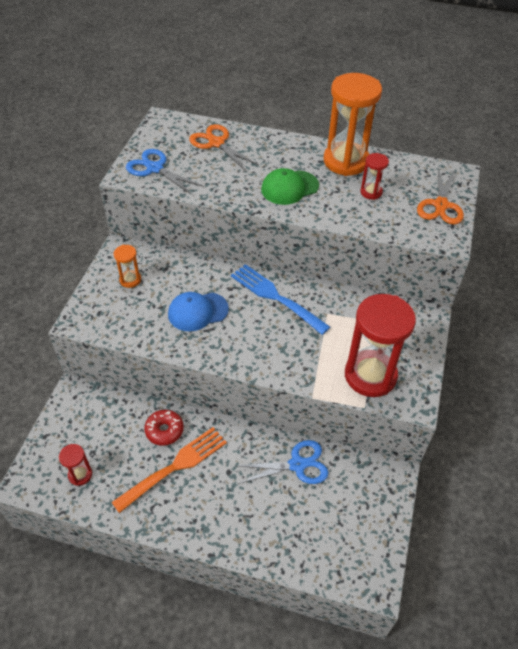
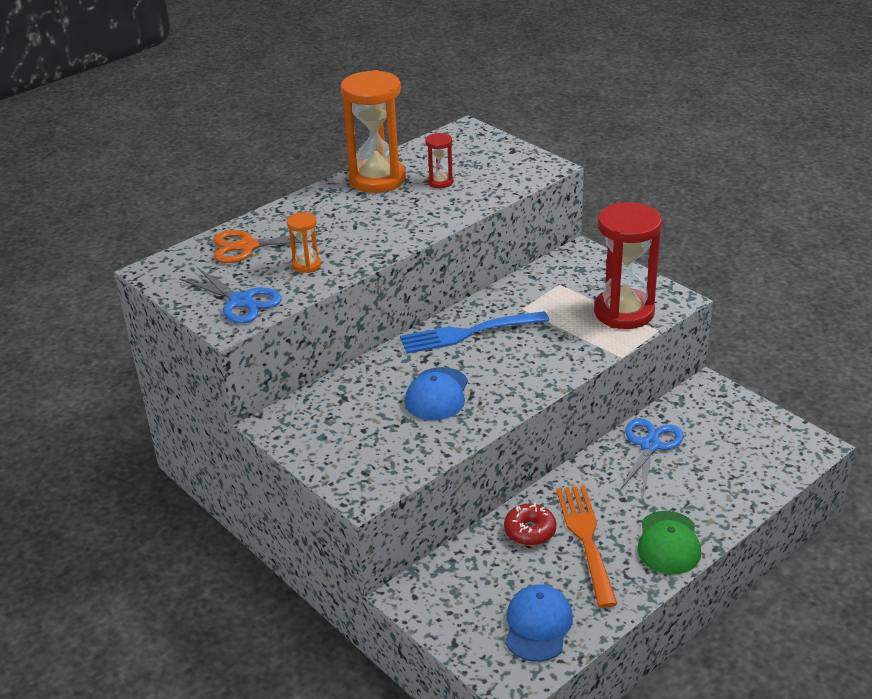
camera: 55 degrees left, 15 degrees down
(80, 474) = (538, 625): red hourglass -> blue cap
(130, 280) = (335, 431): orange hourglass -> orange hourglass (306, 265)
(155, 168) = (241, 301): blue scissors -> blue scissors turned 120 degrees counterclockwise
(289, 188) = (379, 225): green cap -> green cap (668, 543)
(441, 205) = (499, 153): orange scissors -> none

